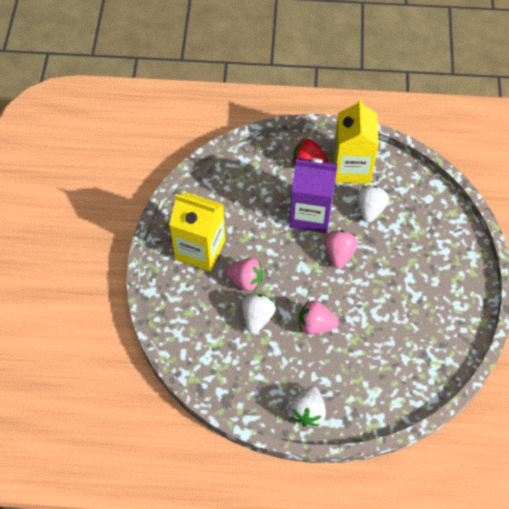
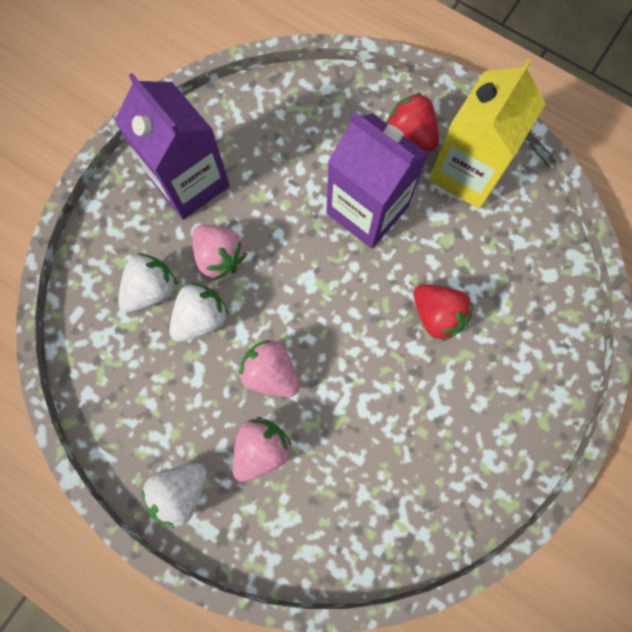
camera: 30 degrees right, 15 degrees up
(200, 250) = (189, 182): yellow carton -> purple carton
(339, 254) = (369, 289): pink strawberry -> pink strawberry (261, 449)
(370, 209) = (454, 247): white strawberry -> white strawberry (152, 290)
(384, 249) = (437, 316): none -> red strawberry

